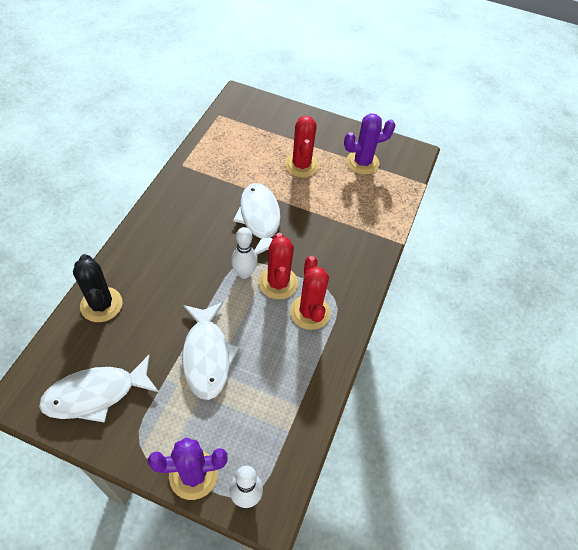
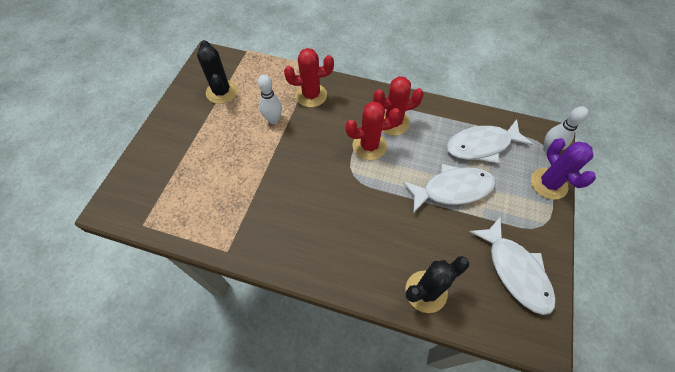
camera: 90 degrees left, 5 degrees up
(244, 273) = (364, 172): white bowling pin -> white bowling pin (273, 119)
(260, 219) = (299, 167): white fish -> white fish (481, 145)
(301, 165) = (226, 138): red cactus -> red cactus (311, 95)
(362, 162) = (222, 92): purple cactus -> black cactus

